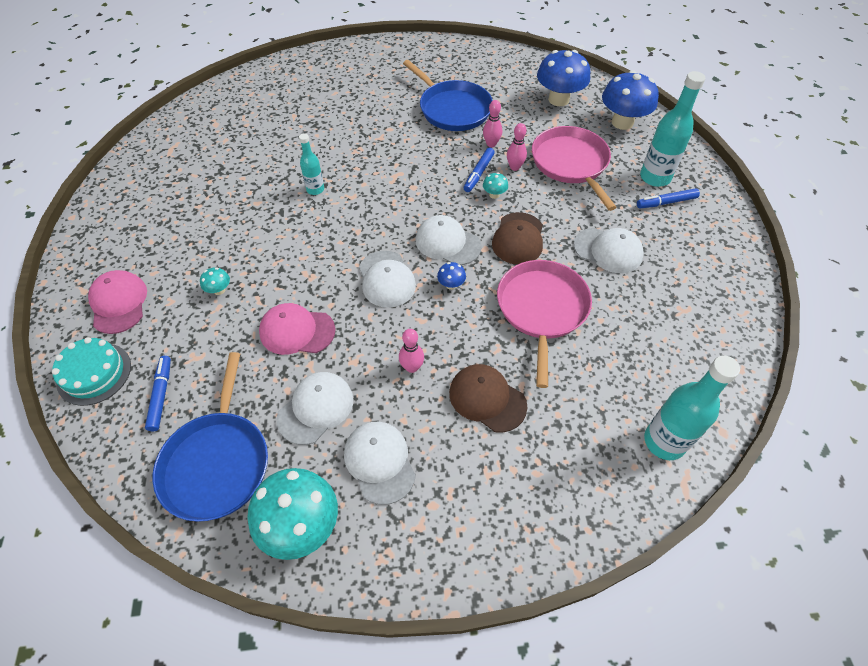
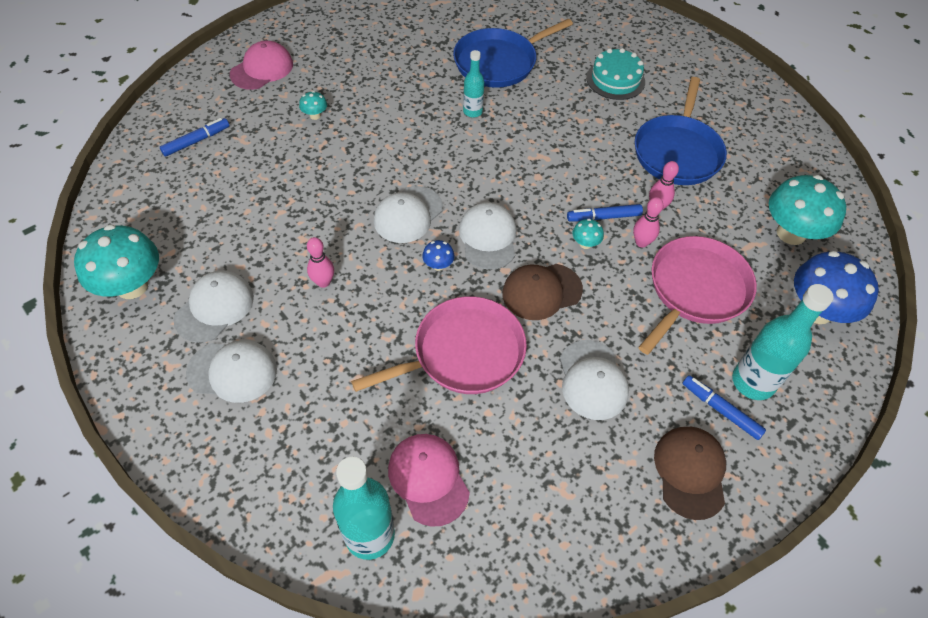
camera: 55 degrees right, 0 degrees up
(94, 373) = (193, 95): turquoise cake -> turquoise cake (615, 79)
(217, 462) = (158, 206): blue pan -> blue pan (499, 62)
(297, 331) = (308, 185): pink cap -> pink cap (428, 479)
(315, 408) = (240, 238): white cap -> white cap (232, 371)
(487, 399) = (325, 356): brown cap -> brown cap (690, 472)
(558, 99) = (791, 233): blue mushroom -> turquoise mushroom

